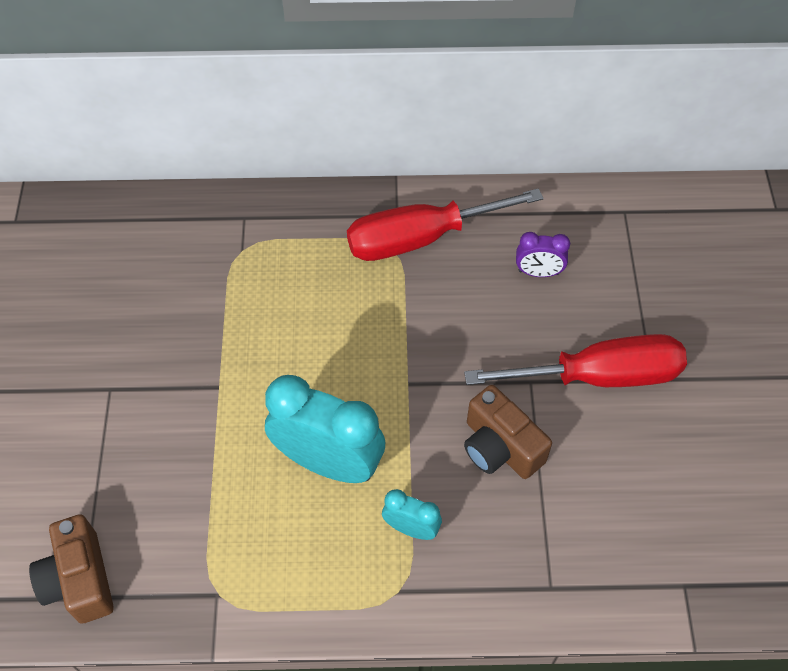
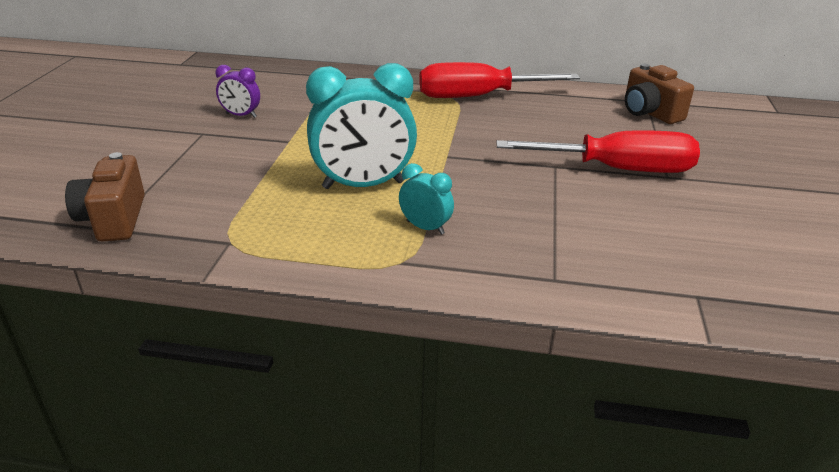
camera: 10 degrees right, 25 degrees down
(328, 462) = (363, 185): turquoise clock -> turquoise clock turned 135 degrees clockwise
(500, 447) = (520, 195): brown camera -> brown camera (649, 113)
(538, 272) = (571, 119): purple clock -> purple clock (241, 115)

